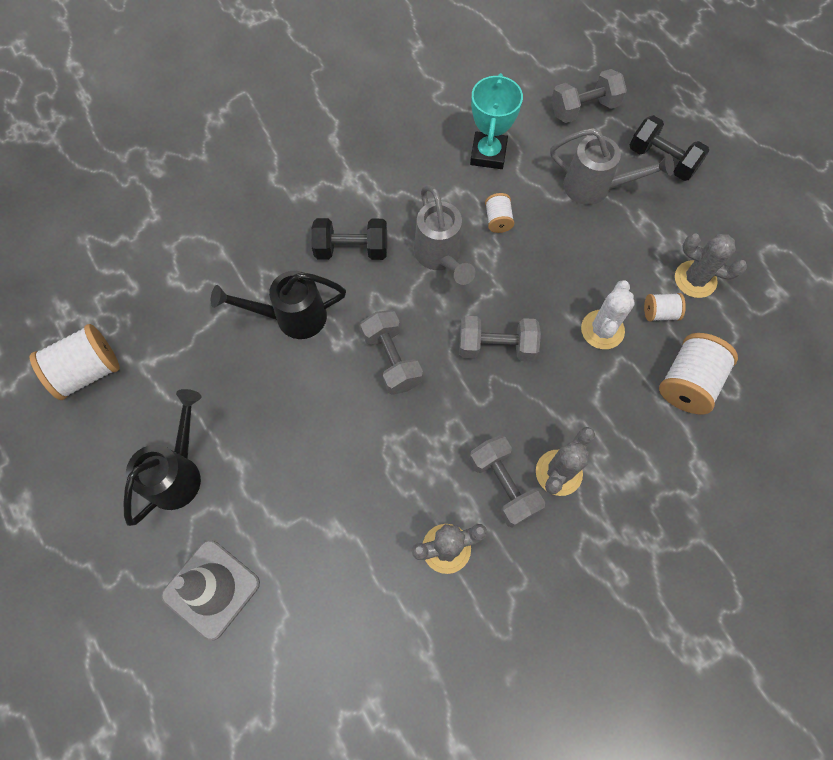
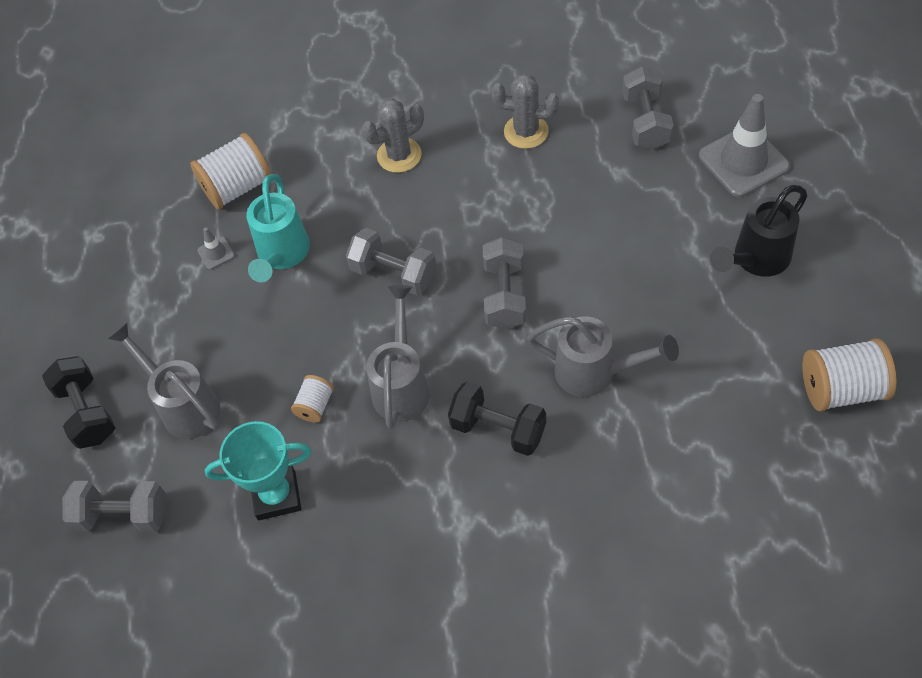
camera: 150 degrees left, 10 degrees down
(291, 317) = (595, 373): black watering can -> grey watering can
(488, 154) = (276, 495): turquoise trophy -> turquoise trophy turned 45 degrees clockwise
(503, 485) = (453, 160): grey dumbbell -> grey dumbbell (646, 122)
(602, 330) = (281, 256): white cactus -> turquoise watering can
(660, 313) = (216, 253): white spool -> grey traffic cone
(695, 279) = (158, 272): grey cactus -> none

